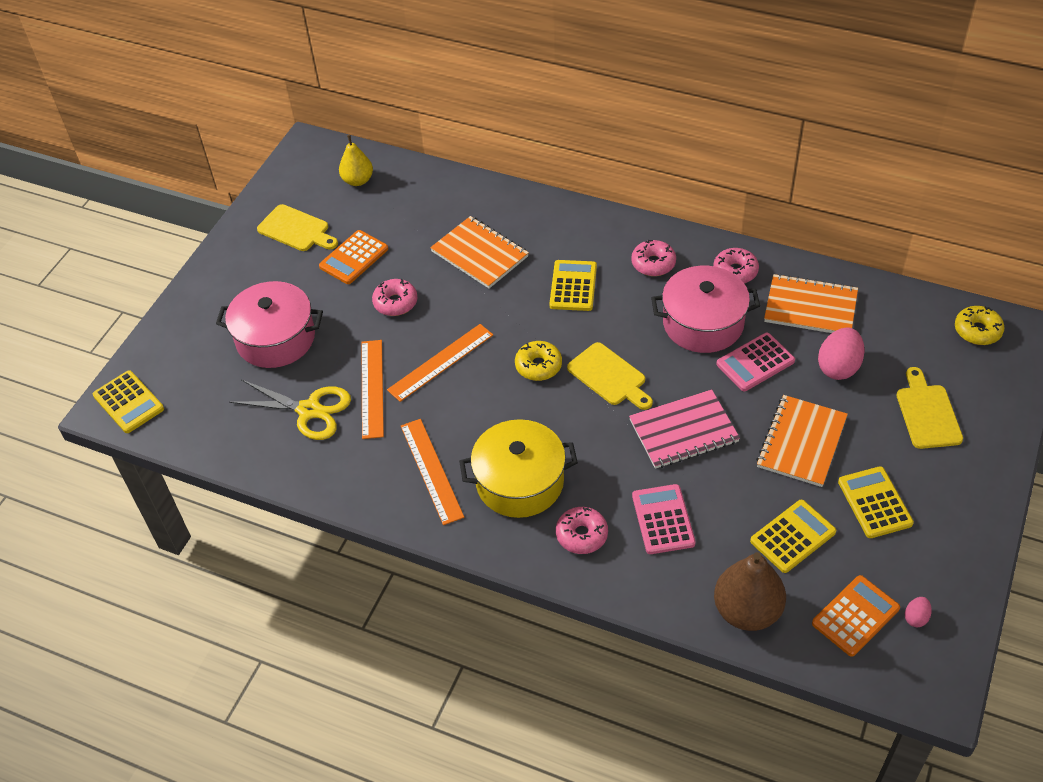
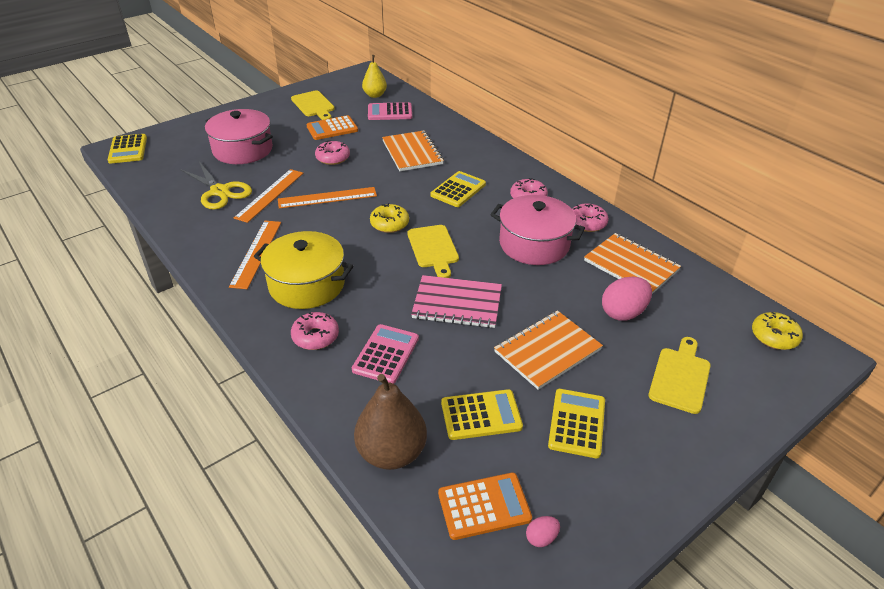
camera: 25 degrees right, 10 degrees down
(755, 362) = (554, 283): pink calculator -> pink calculator (390, 112)

